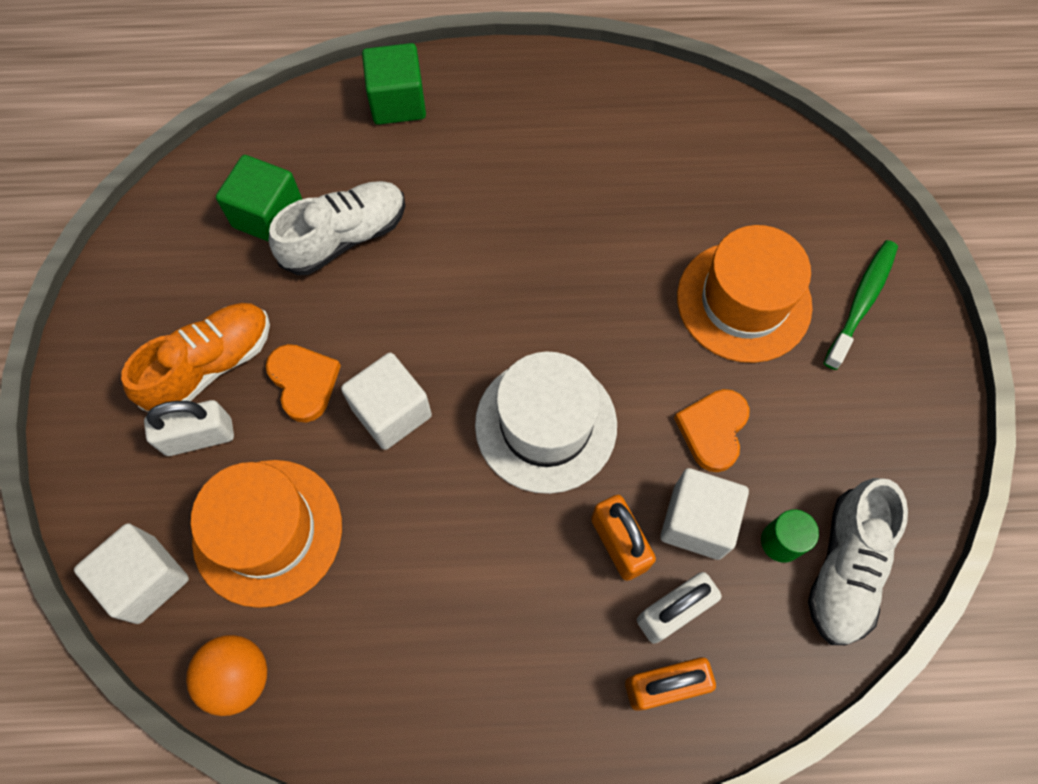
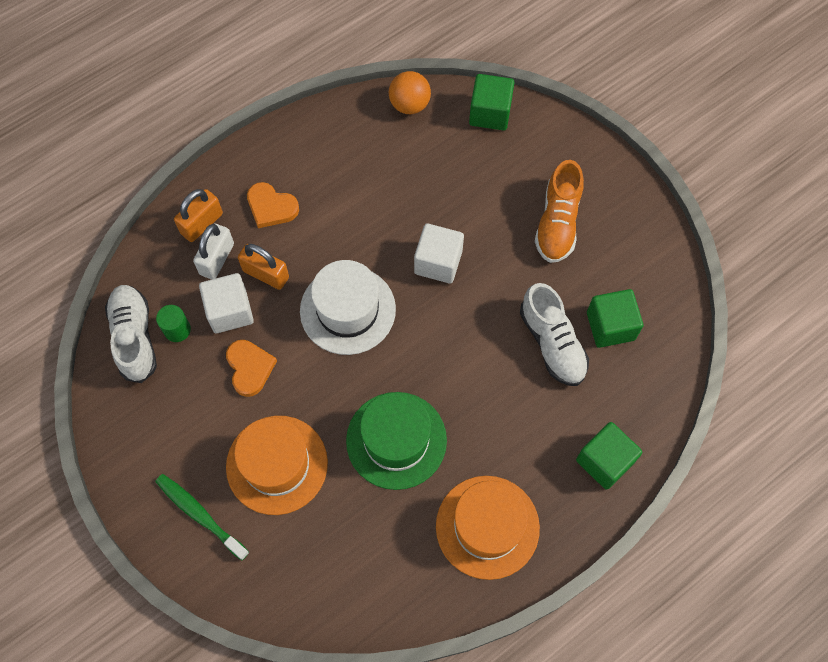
camera: 145 degrees right, 0 degrees up
(146, 579) = (490, 113): white cube -> green cube
(199, 436) = (528, 186): white padlock -> none
(268, 532) = (451, 167): orange hat -> orange hat (487, 527)
(304, 382) = (499, 247): orange heart -> orange heart (271, 207)
(345, 237) = (552, 343): white shoe -> white shoe turned 45 degrees counterclockwise
(593, 246) = (396, 440): none -> green hat
(861, 302) = (200, 515): green toothbrush -> green toothbrush turned 135 degrees clockwise

